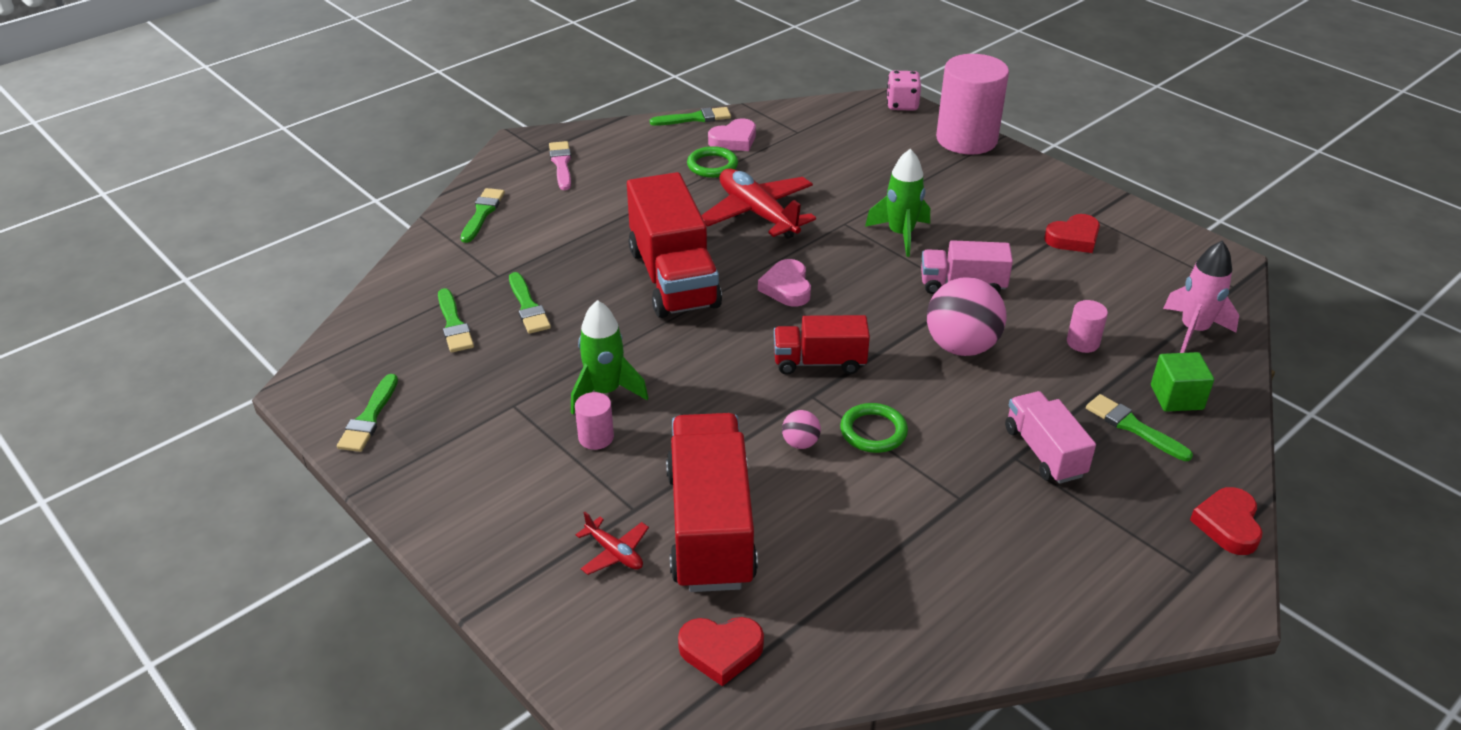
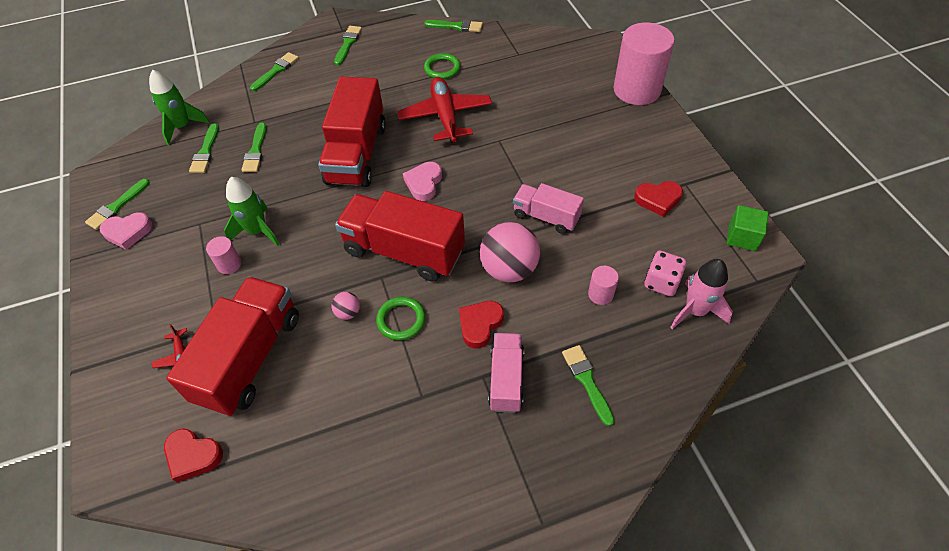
camera: 25 degrees right, 15 degrees up
(561, 164) = (348, 44): pink brush -> green brush
(734, 140) = (470, 51): pink heart -> pink heart (128, 232)
(819, 362) = (404, 251): red truck -> red truck, size x1.77
(900, 234) = (531, 161): green rocket -> green rocket (182, 127)
(902, 105) = (609, 48): pink dice -> pink dice (661, 282)
(1176, 397) = (639, 367): green cube -> green cube (742, 237)
(1228, 525) = (598, 494): red heart -> red heart (480, 325)

